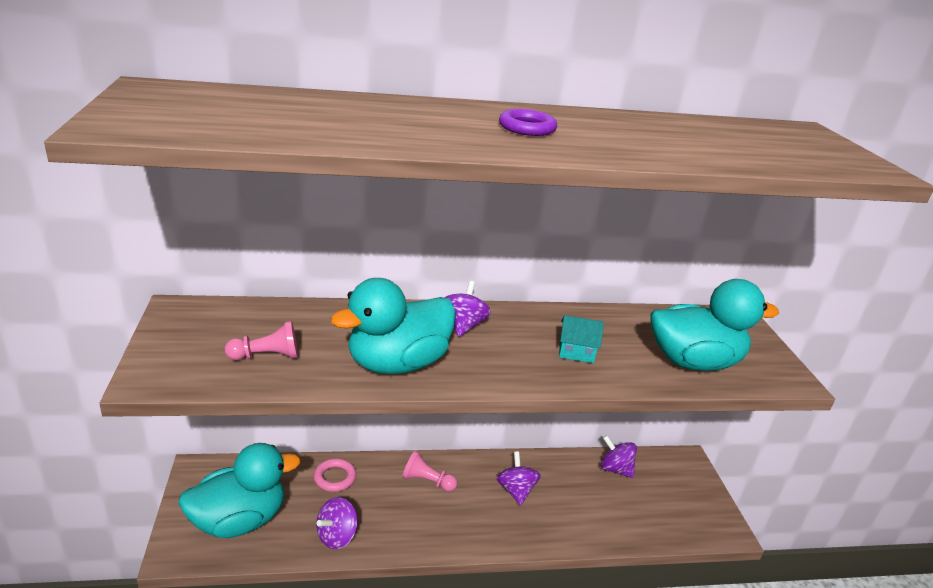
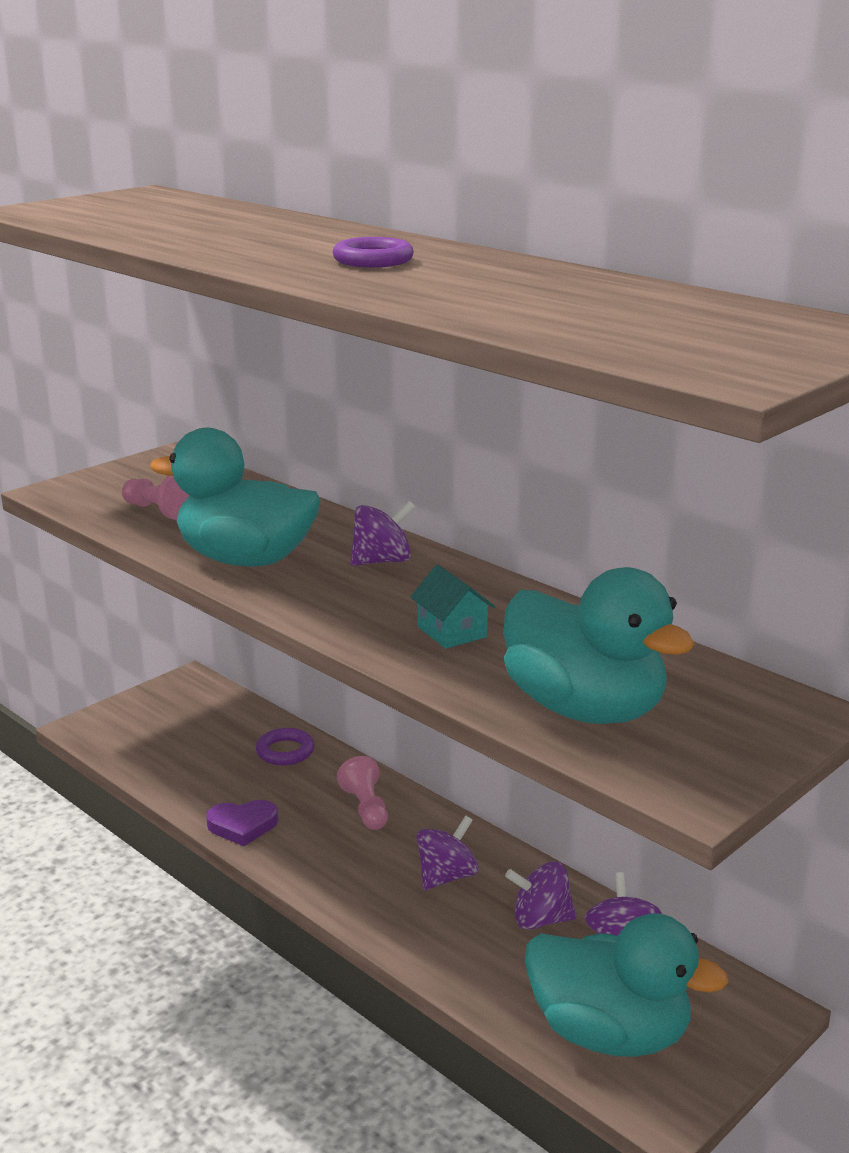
camera: 55 degrees right, 5 degrees down
(239, 520) = (157, 734): turquoise duck -> turquoise duck (609, 1033)
(335, 478) = (285, 751): pink ring -> purple ring
(337, 536) = (208, 795): purple spinning top -> purple spinning top (540, 919)
(386, 539) = (242, 826): none -> purple heart

